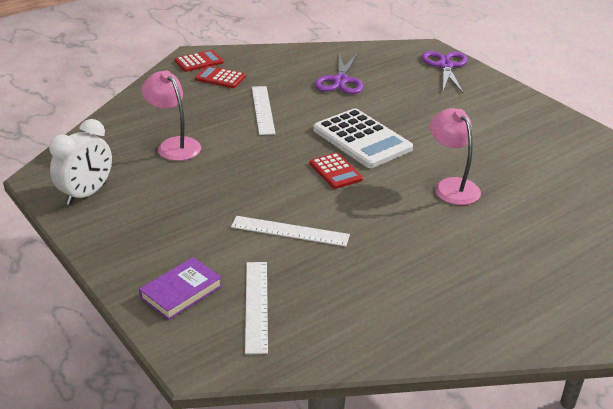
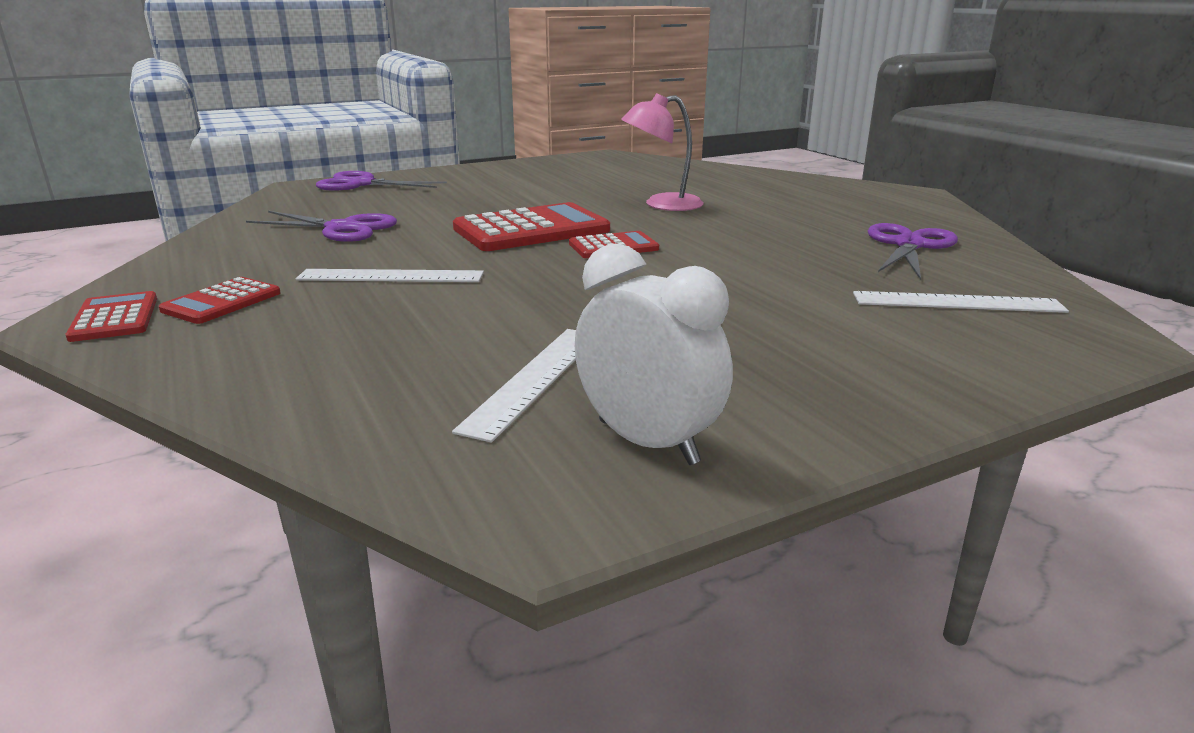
camera: 80 degrees left, 10 degrees down
(174, 145) = (472, 347): pink lamp -> none
(181, 292) = (957, 348): purple book -> none
(290, 231) = (769, 277): white ruler -> white ruler (535, 379)
(362, 139) = (531, 230): white calculator -> red calculator
(383, 303) = (909, 245): none -> purple scissors

